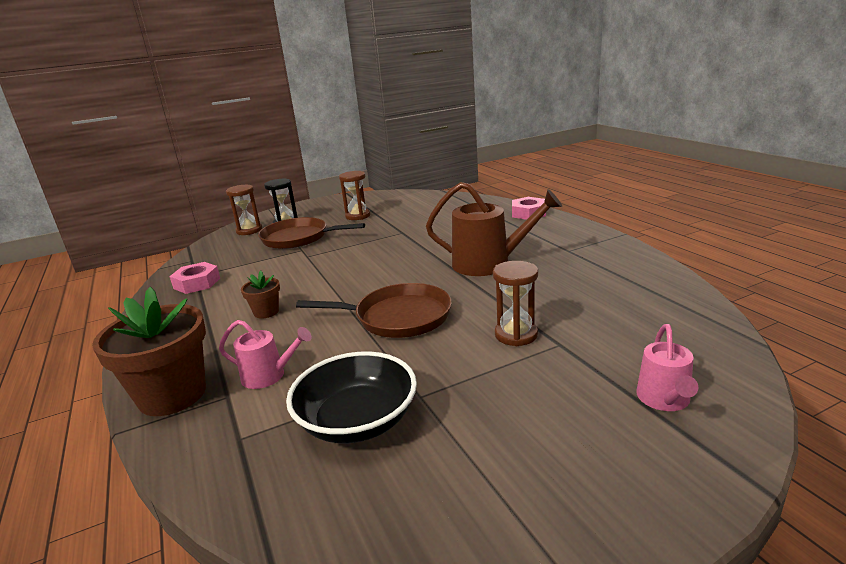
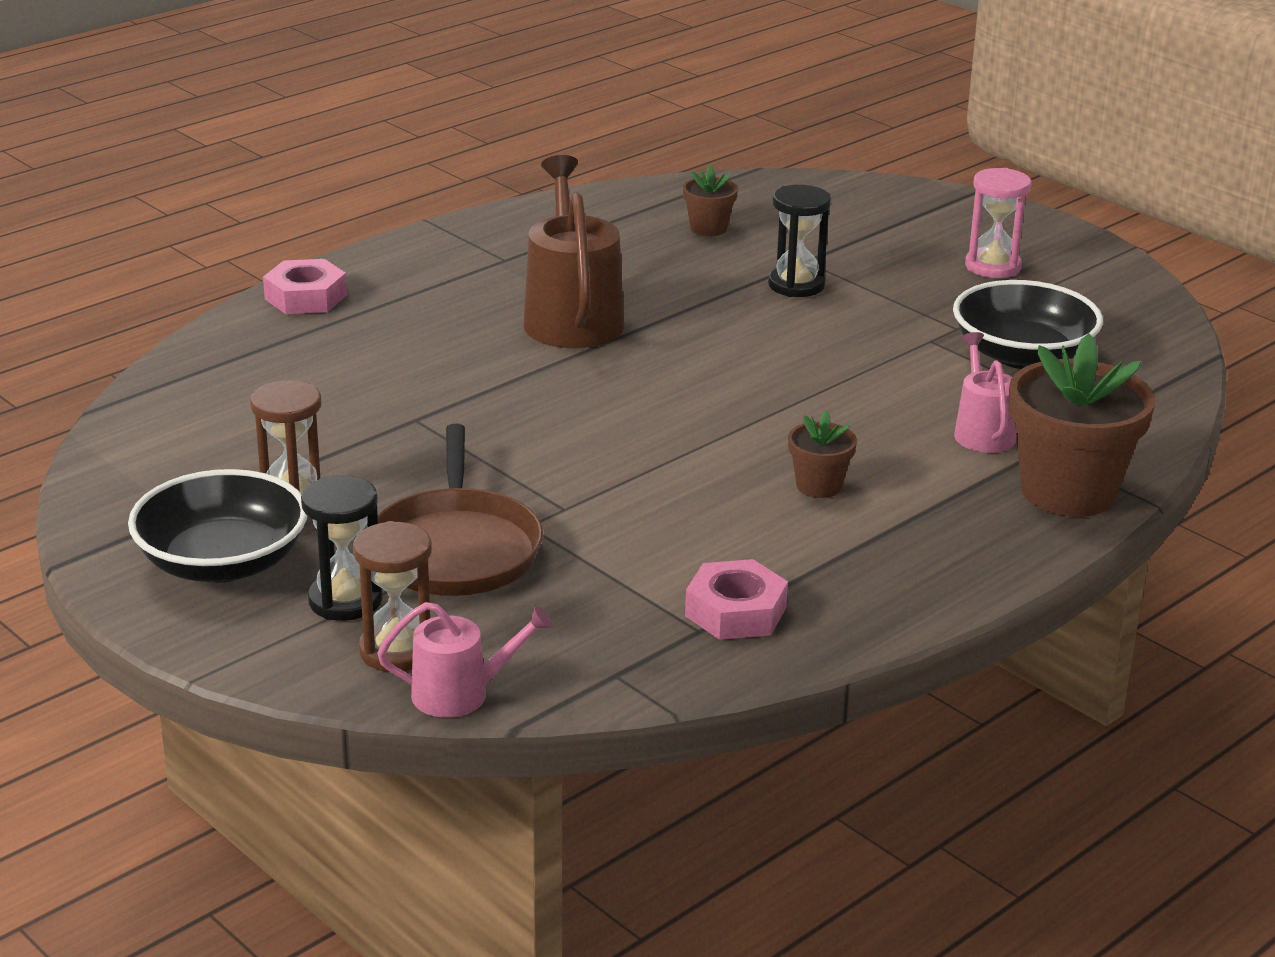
camera: 110 degrees left, 5 degrees up
(326, 209) = (222, 563): none -> black bowl
(398, 317) = (785, 367): brown pan -> none
(516, 335) = (796, 285): brown hourglass -> black hourglass
(536, 446) = (993, 266): none -> pink hourglass
(620, 311) = (708, 228): none -> brown flower pot
(664, 399) = (885, 215): pink watering can -> pink watering can (460, 694)

